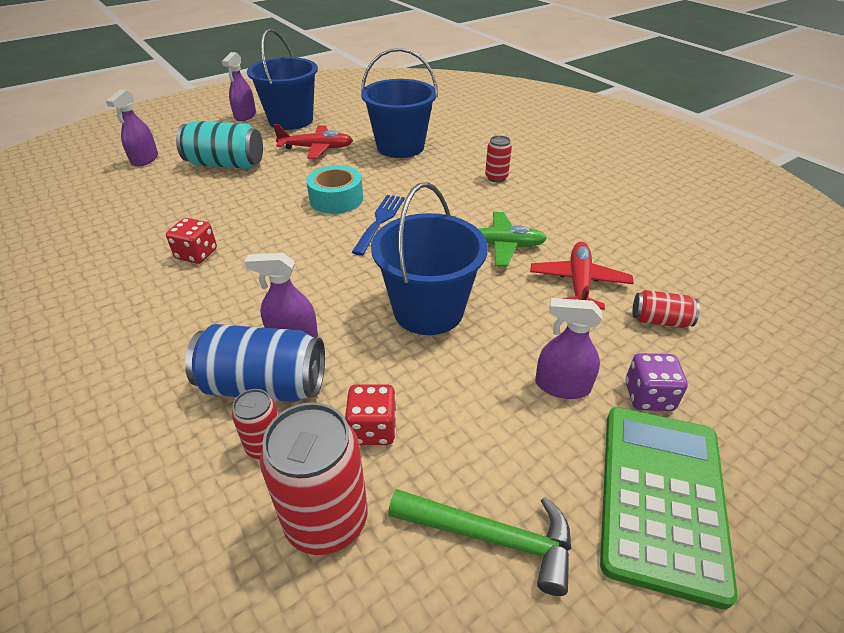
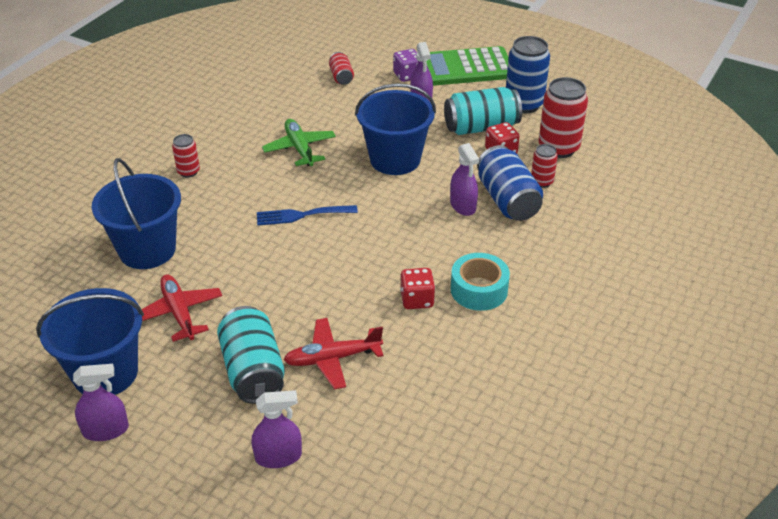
camera: 115 degrees left, 0 degrees up
(336, 199) = (280, 254): turquoise tape -> turquoise tape (479, 290)
(450, 432) = (481, 127): none -> turquoise can
(492, 537) = (524, 104): green hammer -> blue can
(579, 283) = (323, 108): red plane -> red plane (332, 358)

